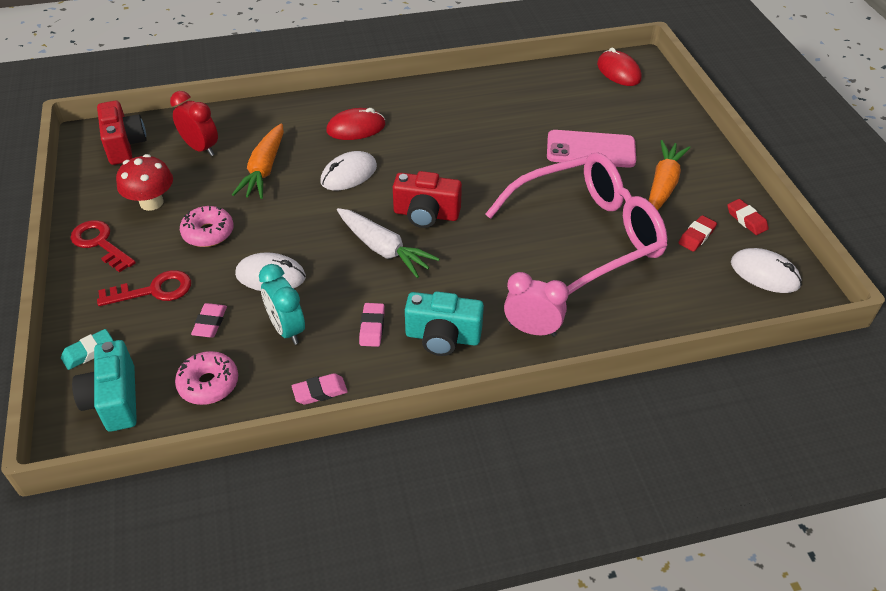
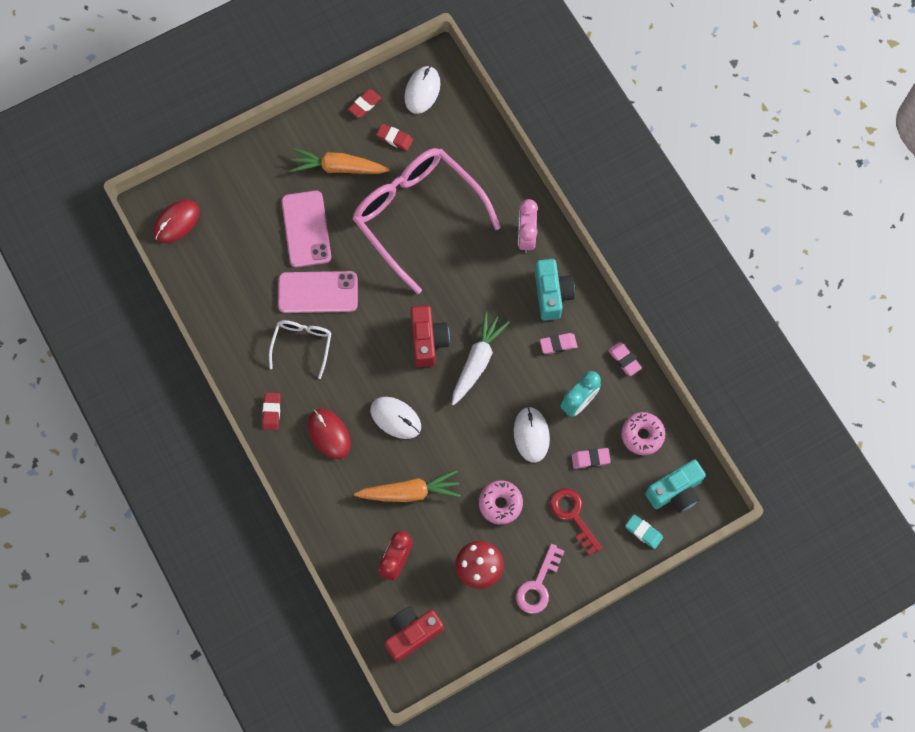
camera: 105 degrees left, 25 degrees up
(100, 243) = (538, 585): red key -> pink key
(397, 97) = (271, 412): none -> red eraser
(459, 126) = (302, 345): none -> white glasses
(513, 146) = (318, 292): none -> pink phone

